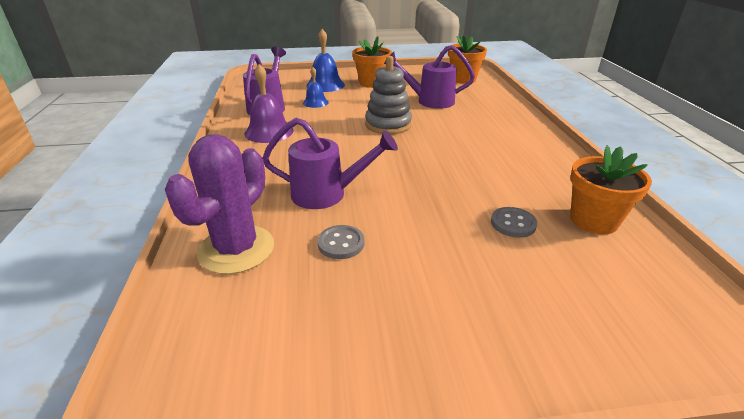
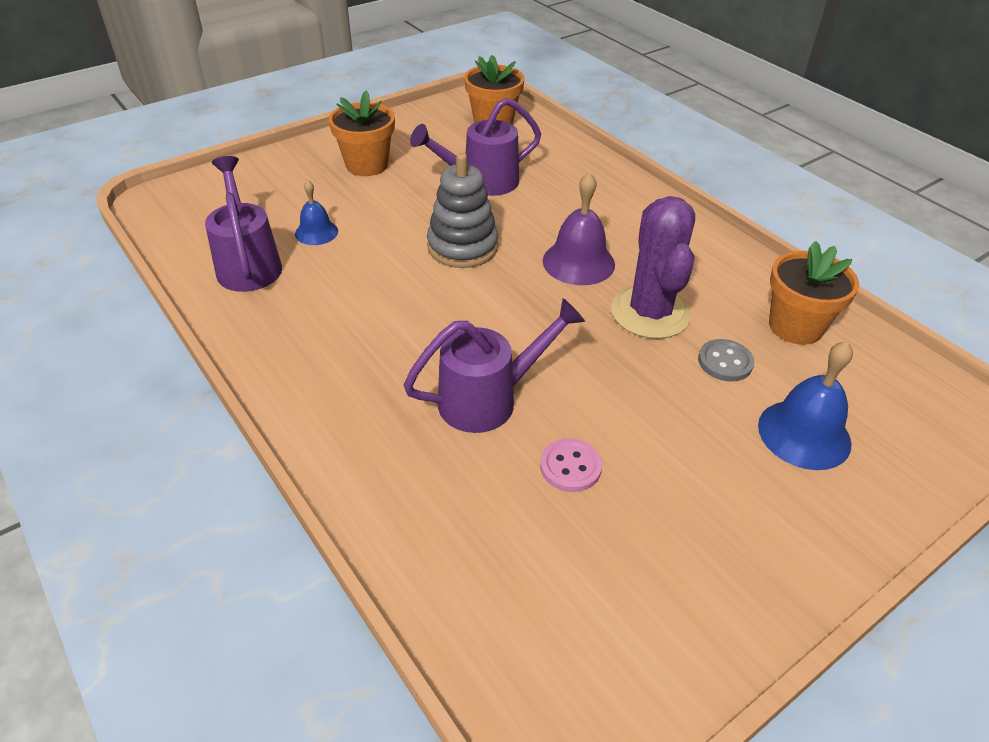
camera: 30 degrees left, 10 degrees up
(236, 249) = (456, 530): purple cactus -> purple cactus (650, 313)
(269, 132) = (301, 316): purple bell -> purple bell (578, 262)
(325, 85) = (297, 189): blue bell -> blue bell (804, 434)
(341, 243) = (570, 467): grey button -> pink button

